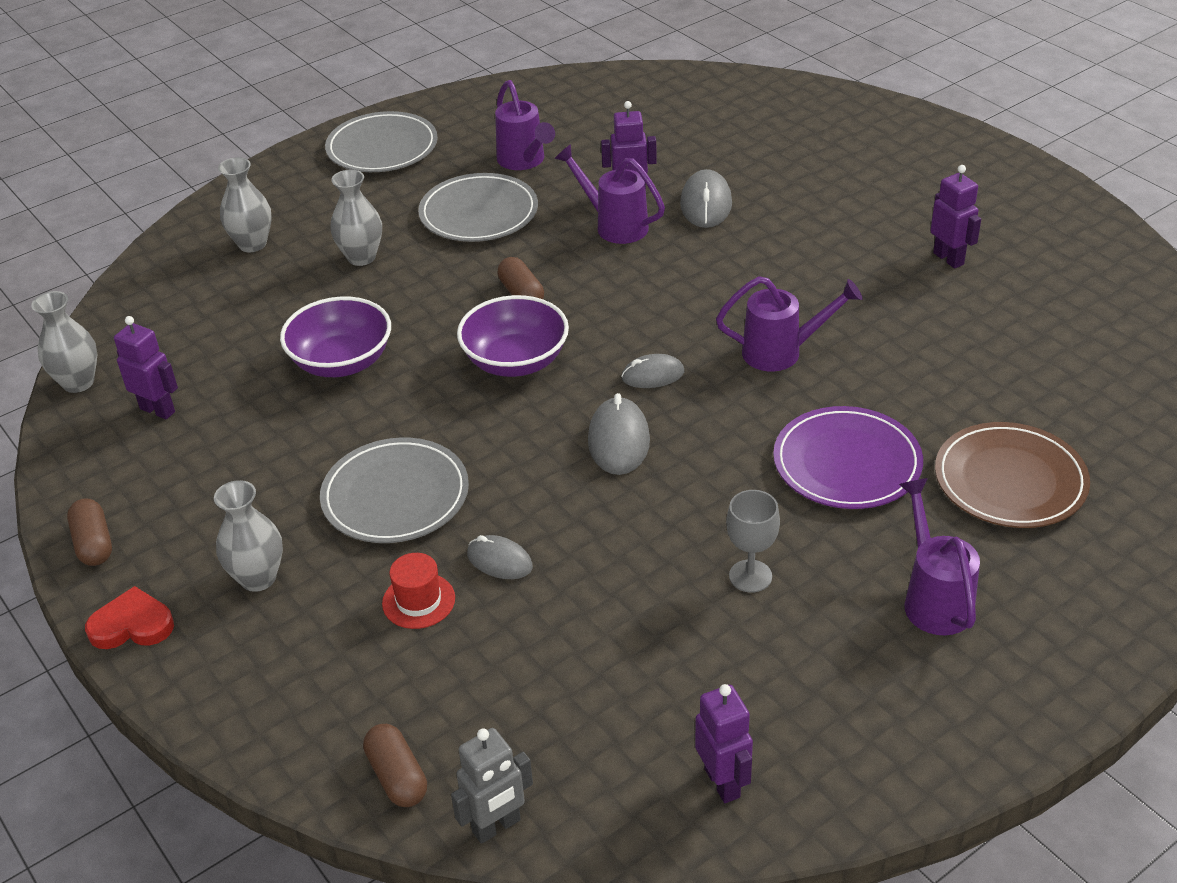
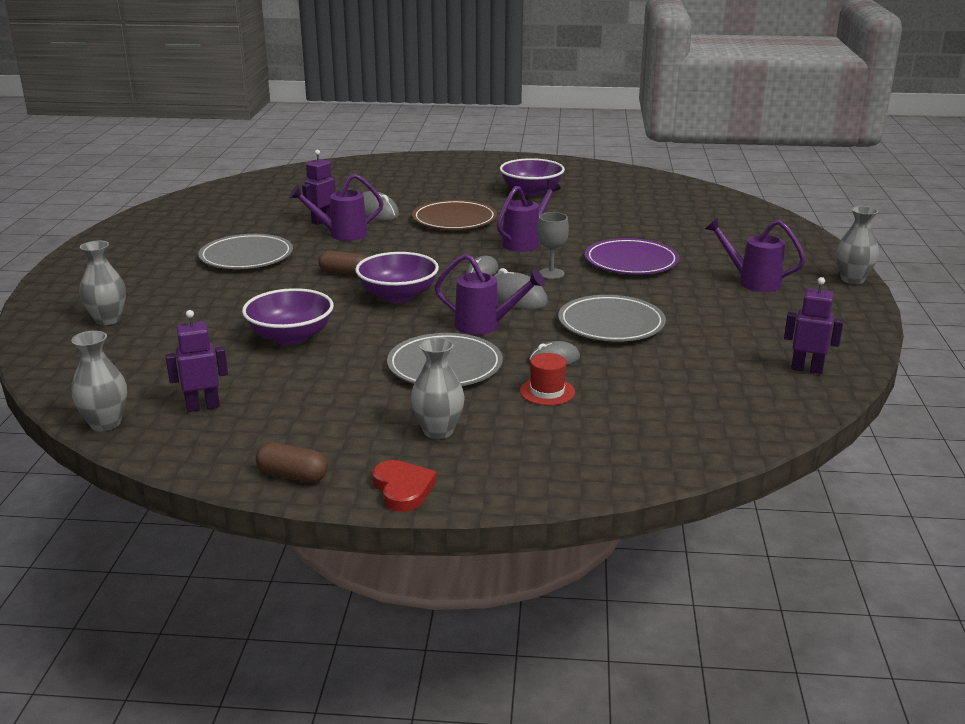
camera: 50 degrees left, 15 degrees down
(132, 625) = (403, 489): red heart -> red heart turned 120 degrees clockwise
(361, 257) = (205, 297): grey vase -> grey vase (852, 279)
(382, 147) = (116, 255): grey plate -> grey plate (611, 323)
(397, 777) = (682, 449): brown capsule -> none
(496, 826) = (760, 435): grey robot -> none
(524, 162) = (231, 231): purple watering can -> purple watering can (486, 326)
(750, 576) = (673, 309): grey goblet -> grey goblet (551, 274)
(949, 258) = (531, 191): purple robot -> purple bowl
(1010, 480) = (701, 240): brown plate -> brown plate (454, 219)

